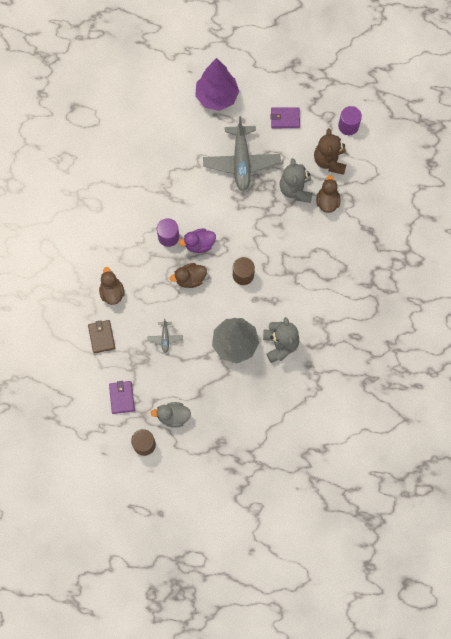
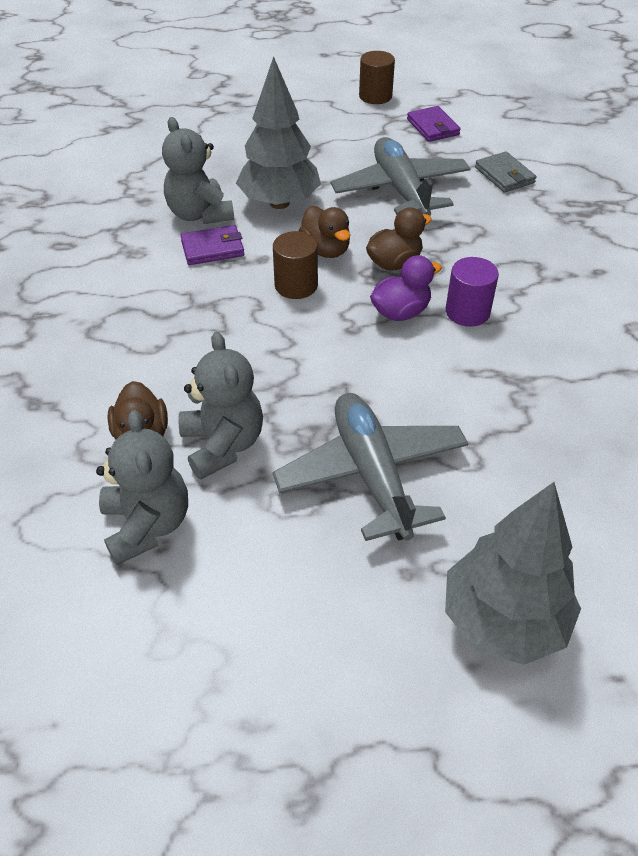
camera: 165 degrees right, 25 degrees down
(101, 337) = (504, 175): brown wallet -> grey wallet
(112, 292) = (523, 224): brown duck -> brown duck (326, 250)
(165, 338) = (400, 190): grey plane -> grey plane, size x2.27
(173, 416) = (346, 123): grey duck -> none
(216, 97) = (503, 620): purple tree -> grey tree
(285, 119) = (291, 605): purple wallet -> purple wallet (212, 248)
(329, 161) = (147, 525): brown teddy bear -> grey teddy bear
(348, 126) = (103, 628): purple cylinder -> none

